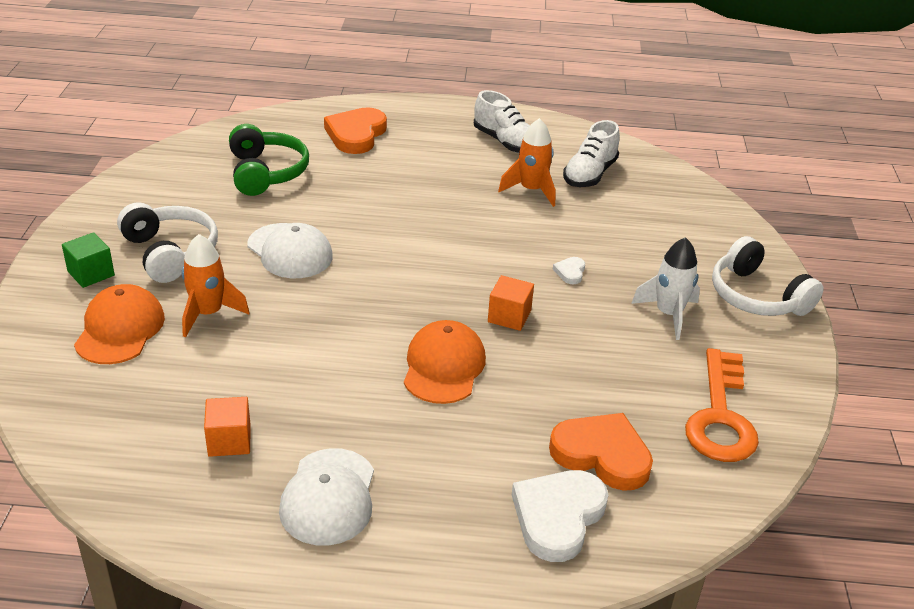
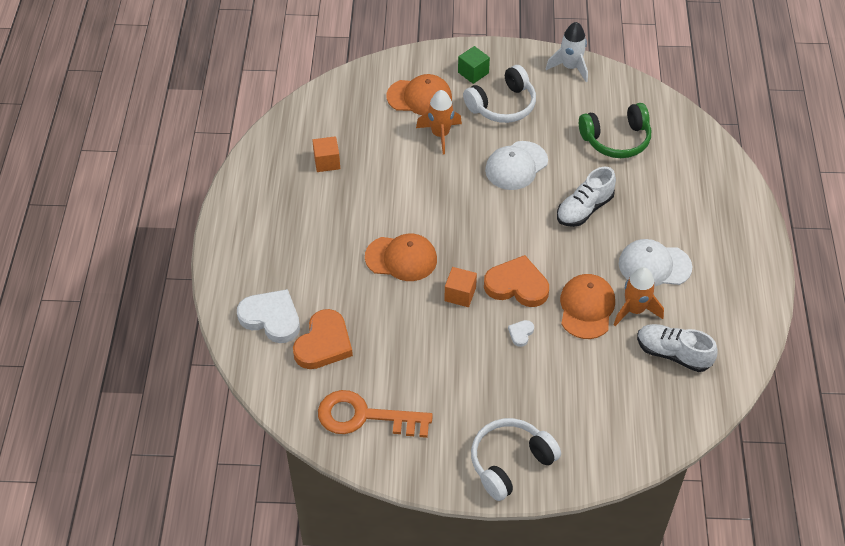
camera: 90 degrees right, 15 degrees up
(328, 497) = (285, 210): white cap -> white cap (654, 265)
(356, 134) = (691, 188): orange heart -> orange heart (517, 285)
(505, 142) = (711, 291): white shoe -> white shoe (584, 209)
(529, 221) = (586, 308): none -> orange cap
(570, 272) = (521, 333): white heart -> white heart turned 75 degrees counterclockwise
(668, 314) = (476, 396): white rocket -> white rocket (570, 67)

